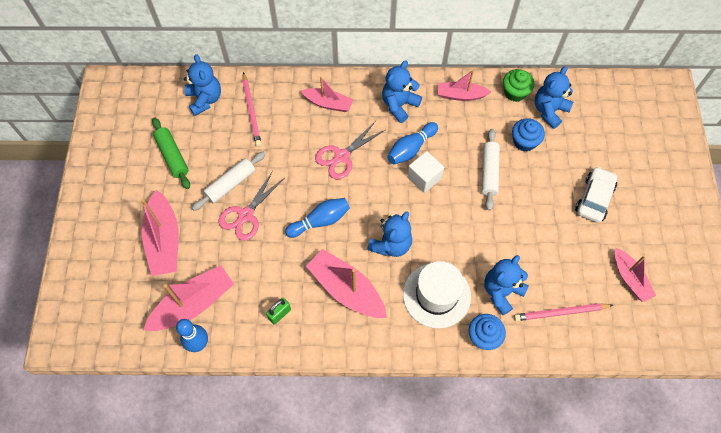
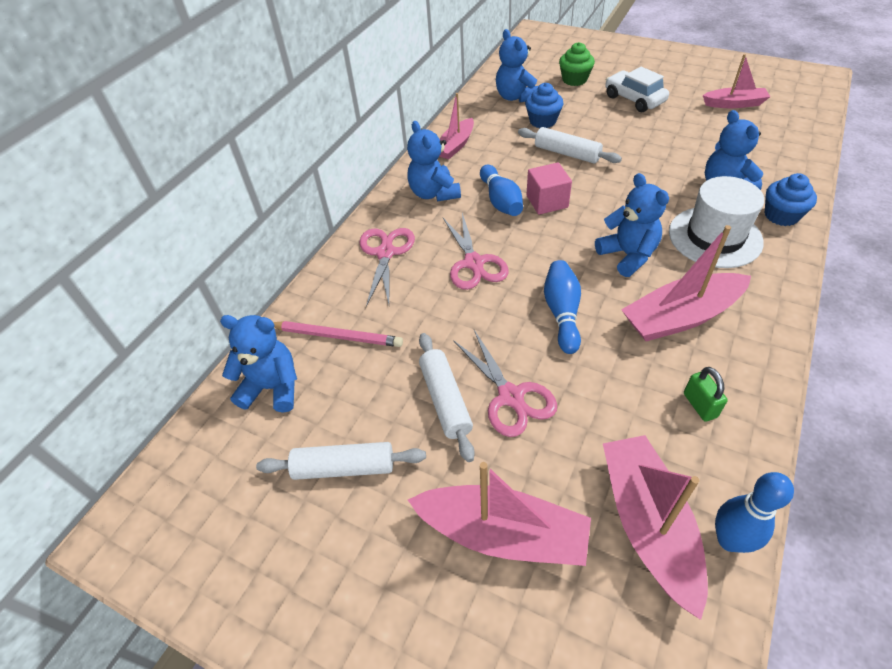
camera: 60 degrees left, 15 degrees down
(172, 156) = (344, 467): green rolling pin -> white rolling pin
(328, 103) = (385, 253): pink boat -> pink scissors
(424, 177) = (547, 202): white cube -> pink cube
(515, 92) = (479, 111): green cupcake -> green cupcake (574, 79)
(560, 313) = (763, 154): pink pencil -> none

